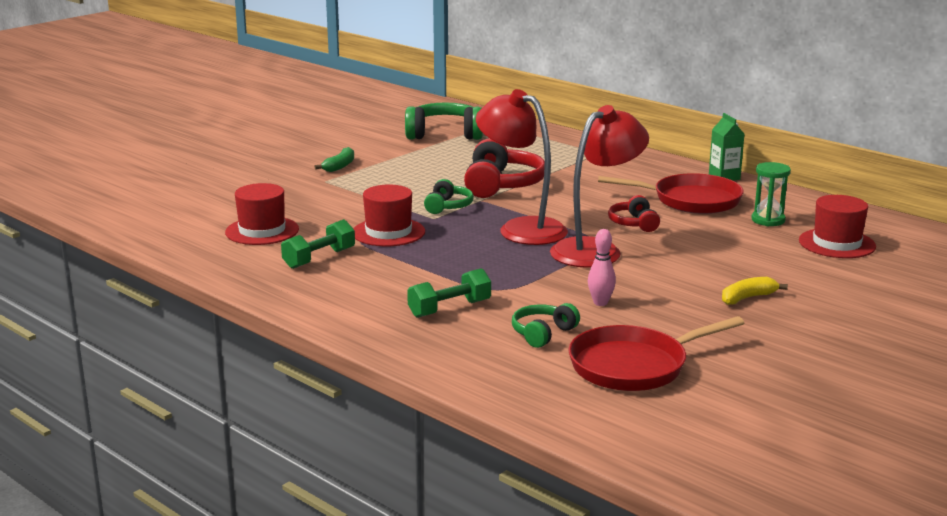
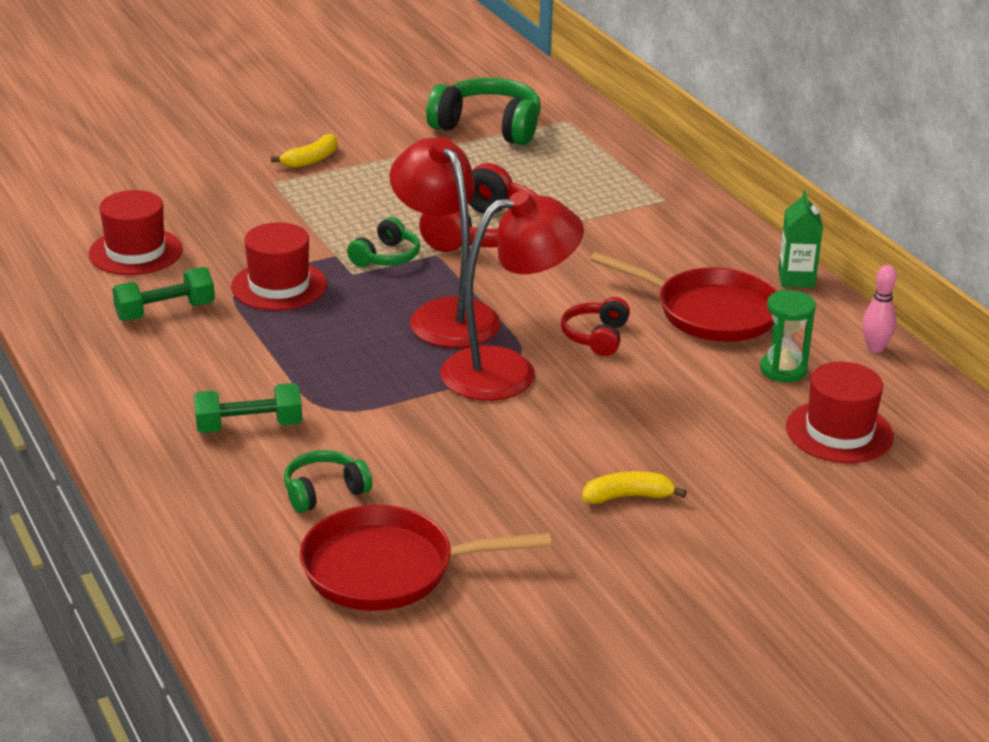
camera: 20 degrees right, 10 degrees up
(339, 166) = (311, 160): green banana -> yellow banana
(600, 303) = (435, 460): pink bowling pin -> pink bowling pin (875, 348)

